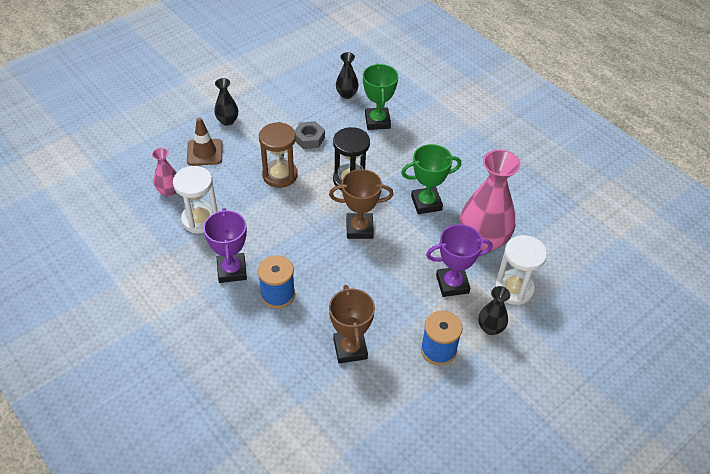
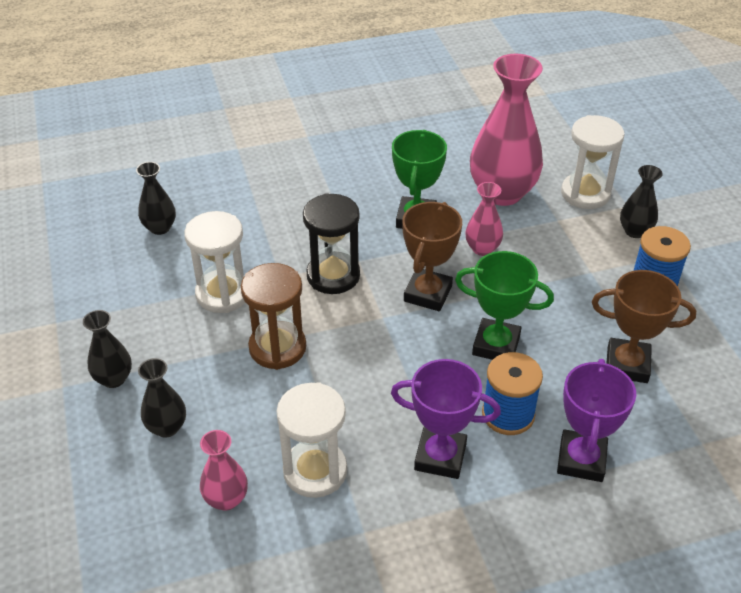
camera: 65 degrees left, 5 degrees down
(205, 152) = (167, 427): brown traffic cone -> black vase
(309, 138) = (223, 294): grey nut -> white hourglass
(377, 121) = (237, 215): green trophy -> green trophy (496, 345)
(418, 245) = (482, 248): none -> pink vase
(452, 284) = (558, 240): purple trophy -> purple trophy (581, 460)

